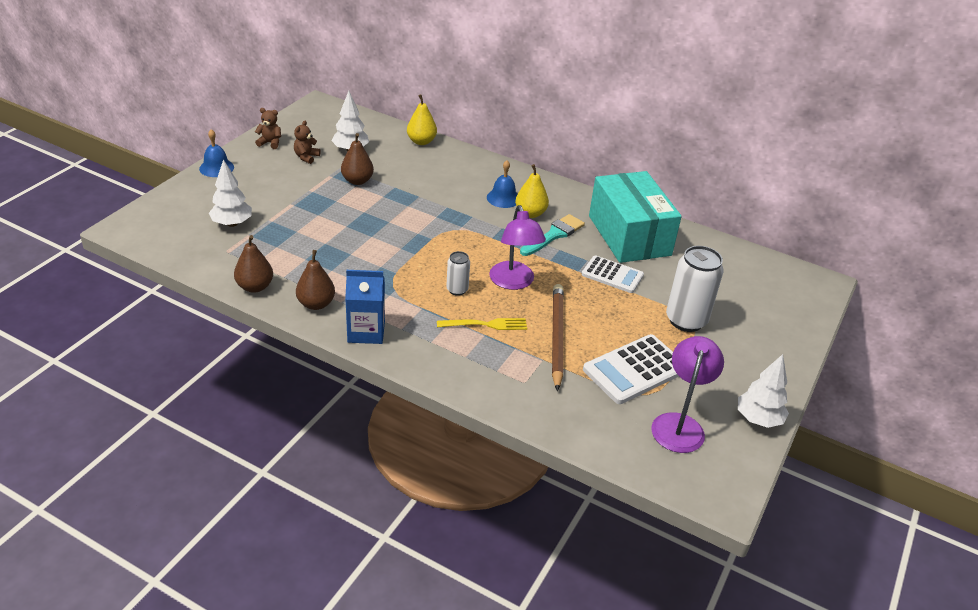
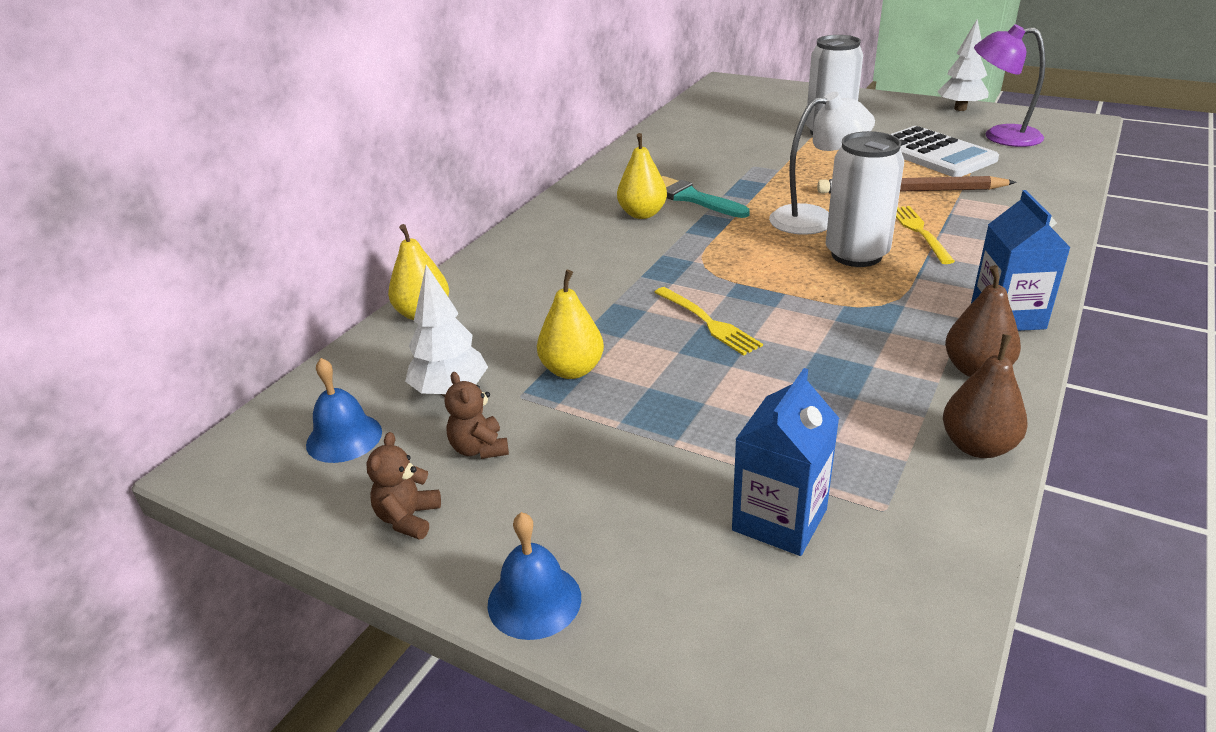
camera: 85 degrees left, 5 degrees down
(232, 223) = (779, 520): white tree -> blue carton
(306, 157) = (479, 449): brown teddy bear -> brown teddy bear turned 45 degrees clockwise
(357, 181) = (572, 370): brown pear -> yellow pear
(389, 224) = (708, 322): none -> yellow fork
(457, 290) = (856, 255): white can -> white can, size x1.91
(503, 198) = (605, 234): blue bell -> blue bell (344, 437)
(514, 282) = (815, 218): purple lamp -> white lamp
(612, 275) = (765, 165): white calculator -> none
(629, 235) = (675, 157): turquoise box -> none

